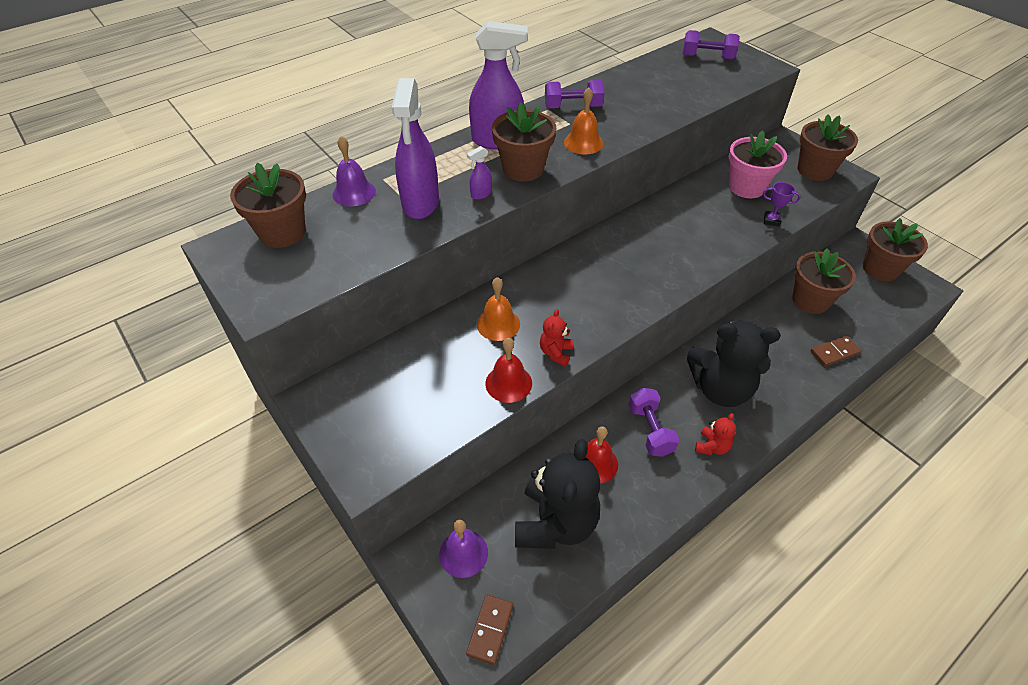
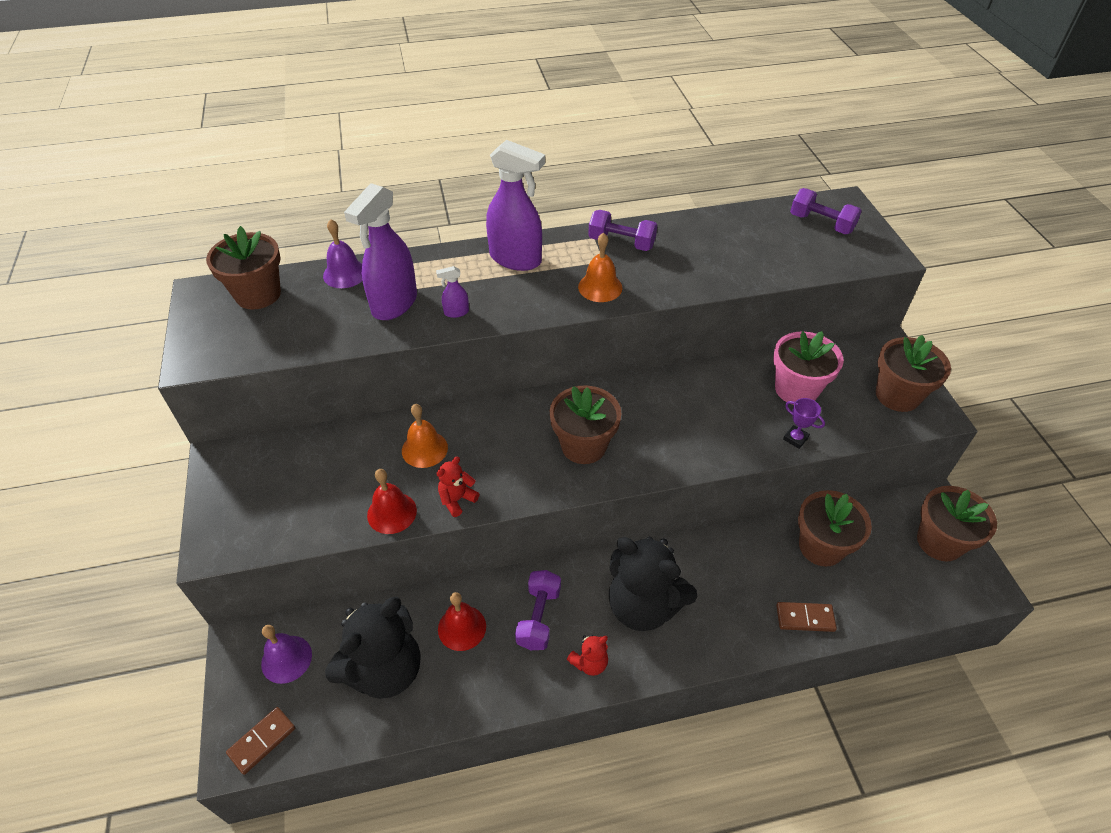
camera: 25 degrees right, 0 degrees up
(523, 169) = (517, 298): brown flower pot -> brown flower pot (583, 446)

